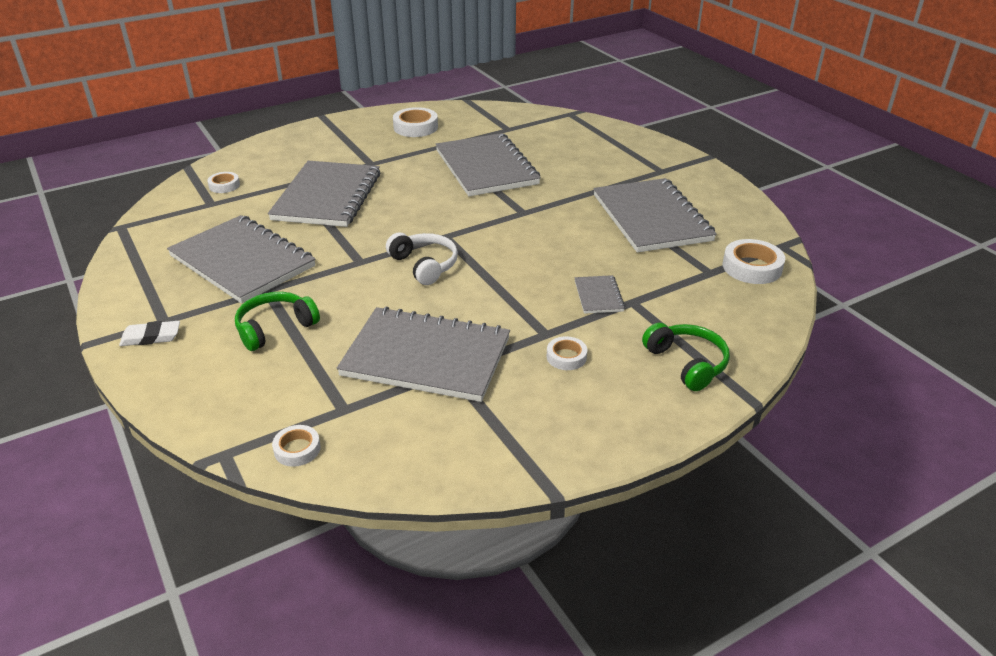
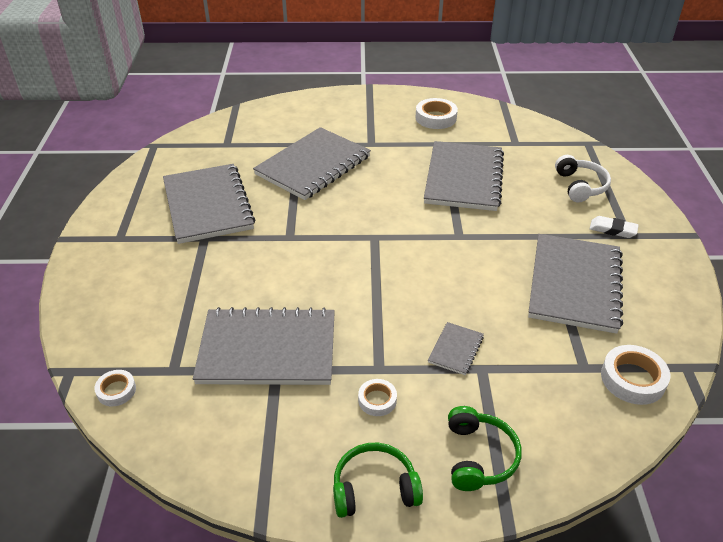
camera: 30 degrees right, 5 degrees up
(151, 337) = (101, 249): white eraser -> white eraser (613, 229)
(224, 185) = (248, 130): white tape -> none
(275, 328) = (184, 275): green headphones -> green headphones (374, 488)
(424, 265) = (335, 259): white headphones -> white headphones (580, 186)
(426, 357) = (267, 349): grey notebook -> grey notebook turned 45 degrees counterclockwise

